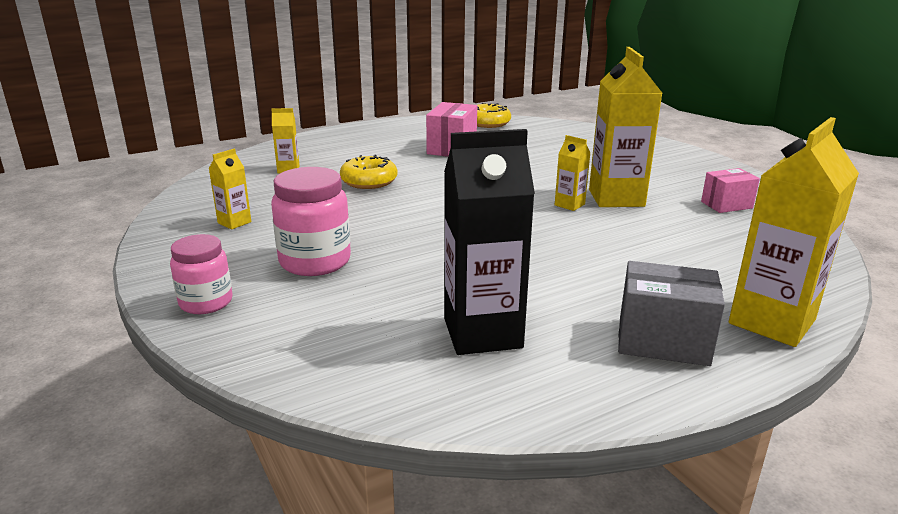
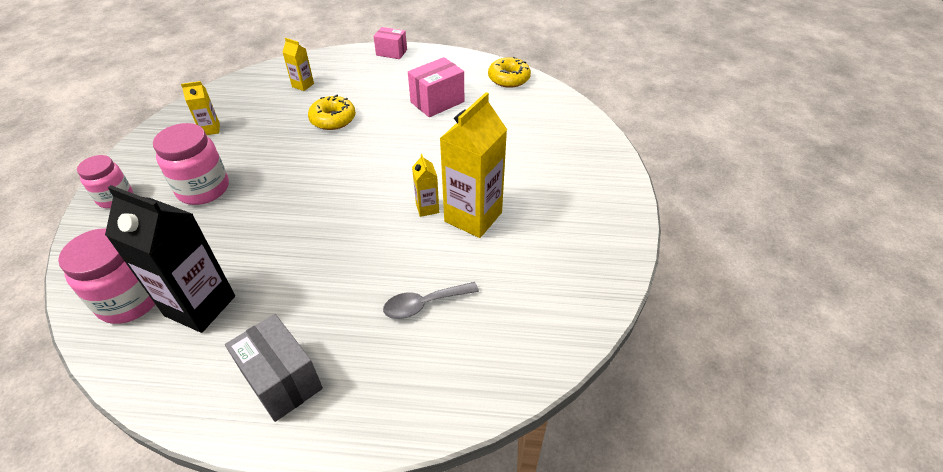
camera: 35 degrees right, 20 degrees up
(392, 362) = (130, 300): none -> pink jar
(679, 253) = (424, 304): none -> grey spoon
(726, 205) = (550, 269): pink box -> pink box (391, 52)
(771, 322) = (377, 411): yellow carton -> none

